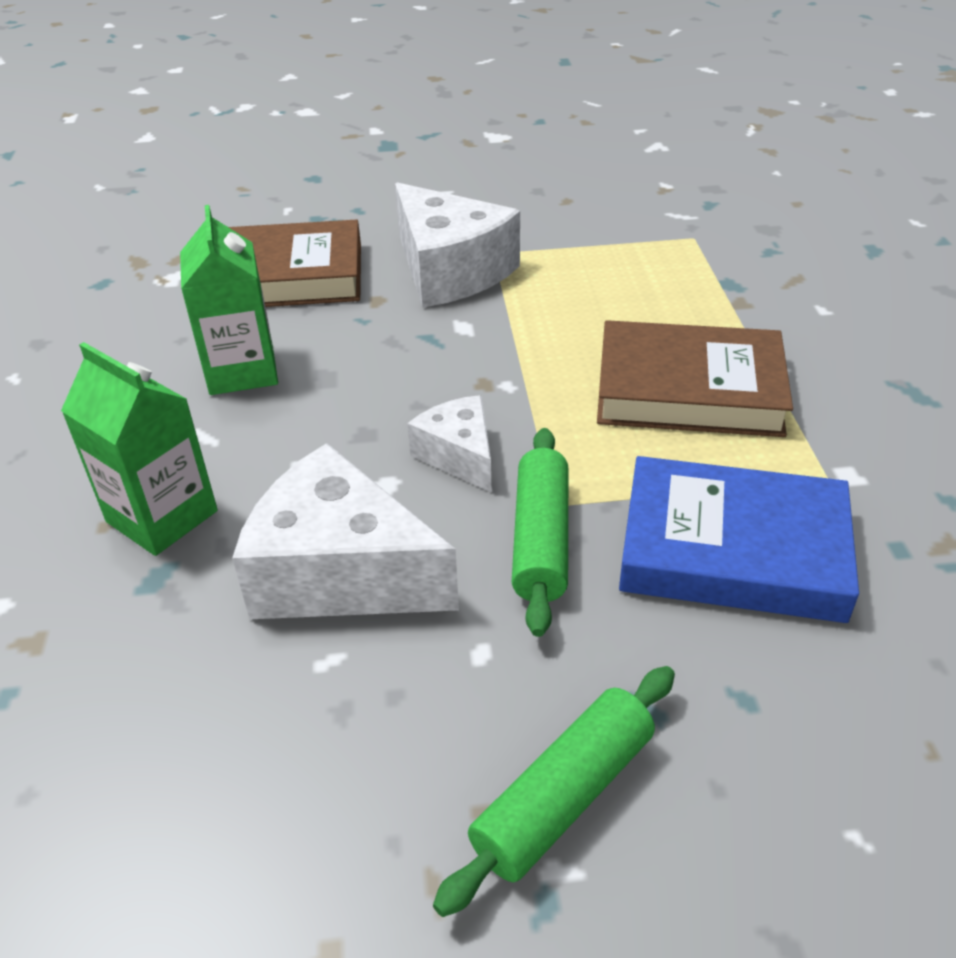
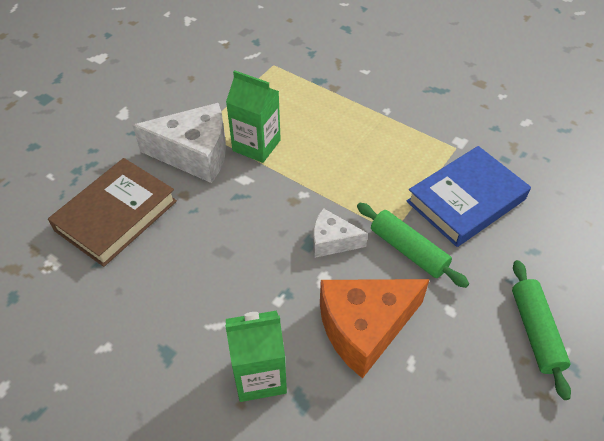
camera: 50 degrees left, 10 degrees up
(242, 371) = (179, 281): green carton -> green carton (256, 145)
(341, 572) = (364, 328): white cheese -> orange cheese
(689, 390) = (369, 144): brown book -> none

